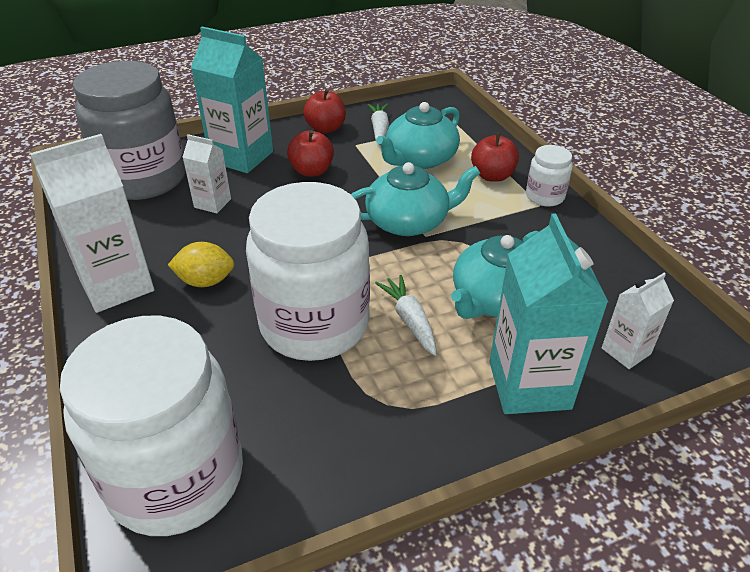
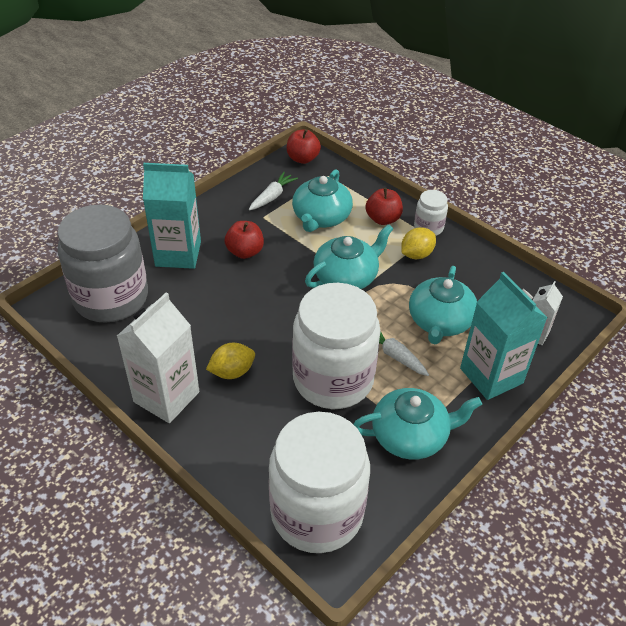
camera: 25 degrees left, 5 degrees up
(212, 203) = (187, 304): white carton -> none
(326, 128) = (228, 207): red apple -> red apple (302, 158)
(367, 424) = (411, 435): none -> turquoise teapot
(379, 129) = (272, 196): white carrot -> white carrot turned 60 degrees clockwise
(511, 220) = (416, 254): none -> yellow lemon

